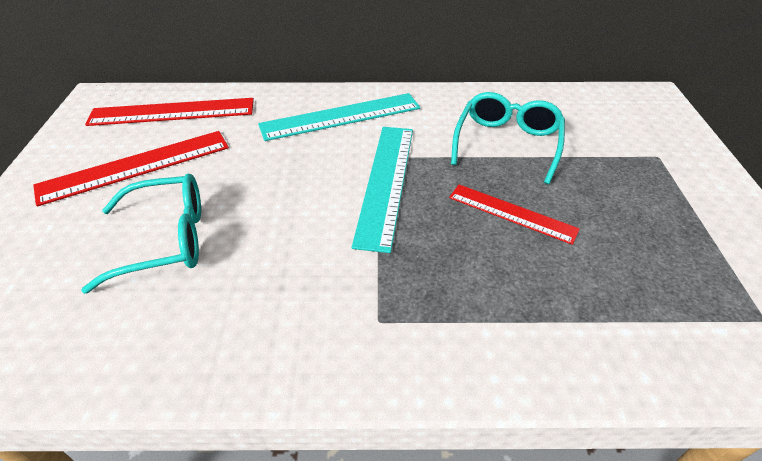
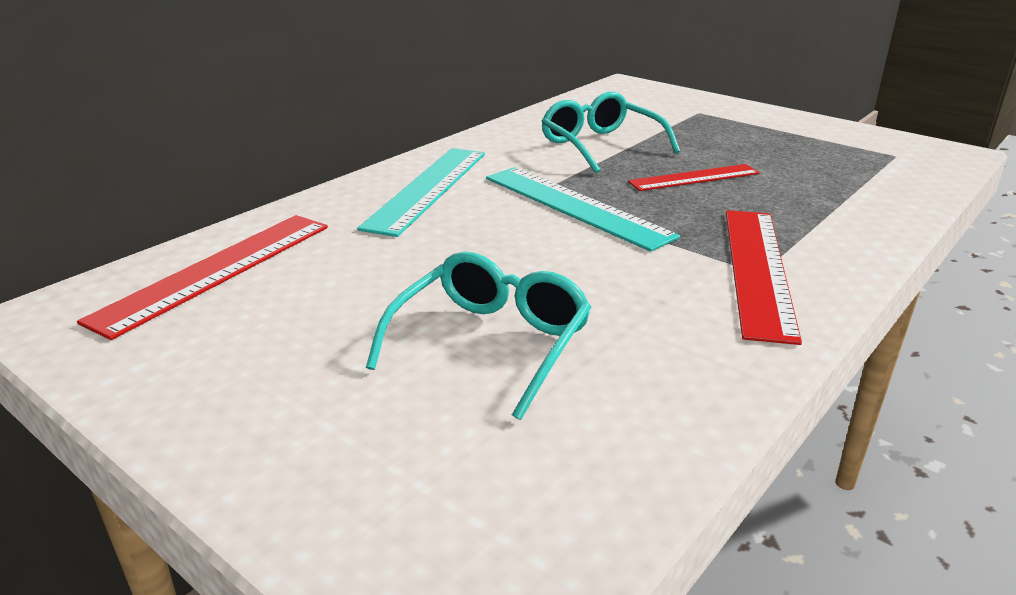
camera: 50 degrees left, 15 degrees down
(136, 166) = (298, 326): red ruler -> red ruler (758, 269)

